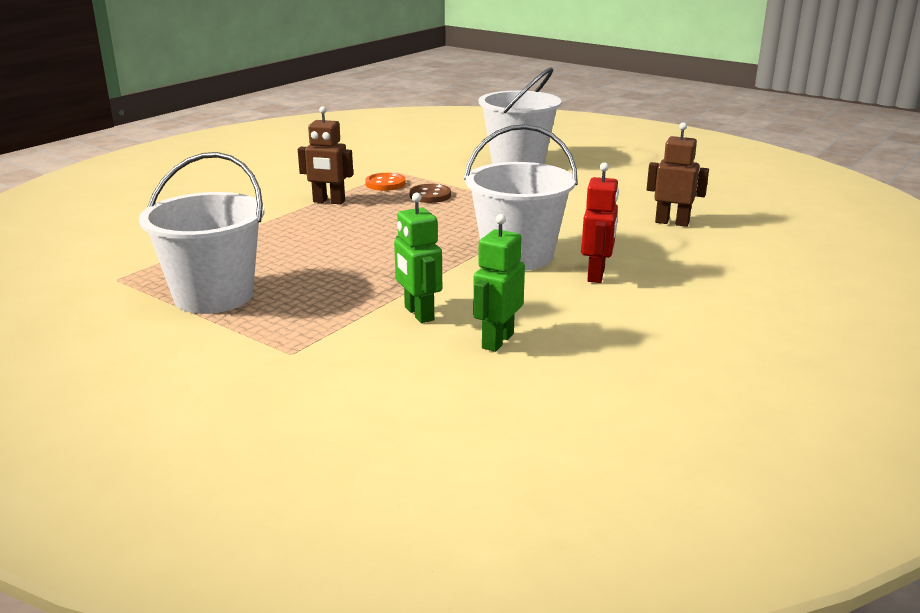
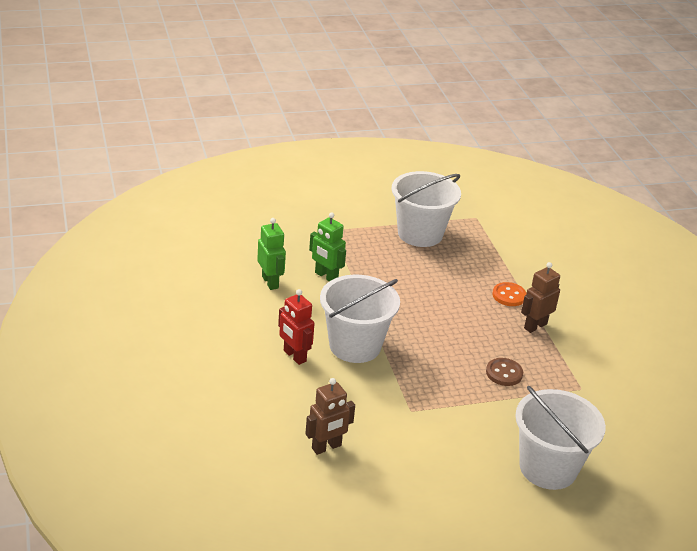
camera: 125 degrees right, 10 degrees up
(385, 184) = (552, 367): orange button -> orange button (509, 295)
(418, 314) = (326, 276): green robot -> green robot turned 150 degrees counterclockwise

